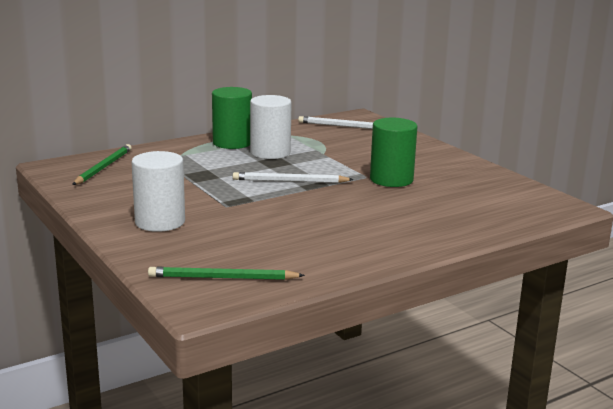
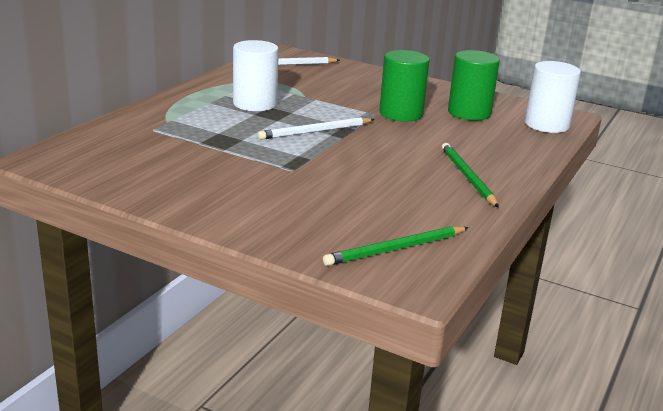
camera: 30 degrees left, 5 degrees up
(103, 167) = (101, 150): green pencil -> green pencil (467, 177)
(160, 222) = (251, 202): white cylinder -> white cylinder (546, 125)
(232, 143) = (202, 99): green cylinder -> green cylinder (469, 113)

